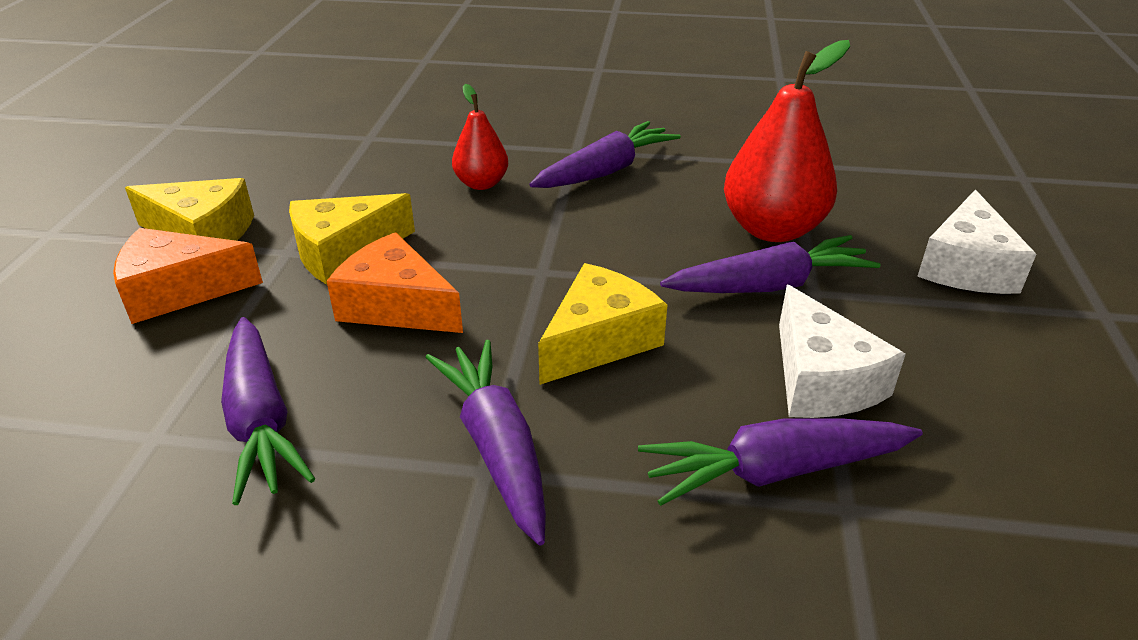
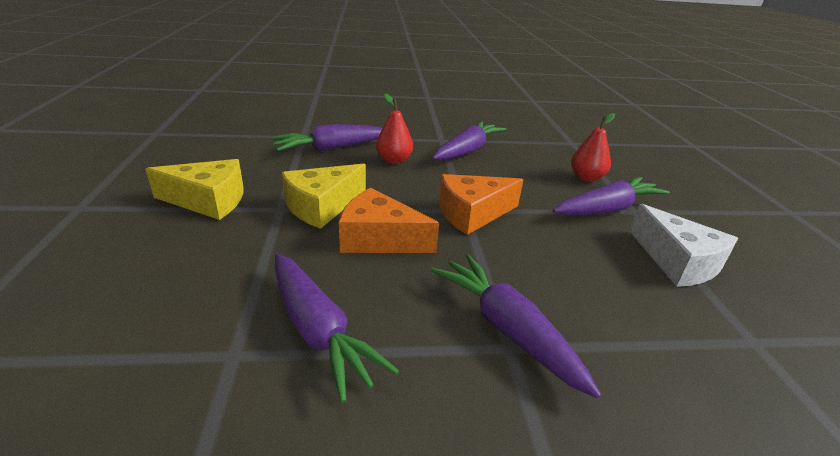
camera: 15 degrees left, 5 degrees down
(179, 290) = (206, 241): orange cheese -> orange cheese (472, 213)
(599, 340) = (529, 250): yellow cheese -> none
(772, 229) = (586, 178): red pear -> red pear, size x0.56
(773, 471) = (693, 323): purple carrot -> purple carrot (331, 148)
(966, 266) = (703, 191): white cheese -> none

